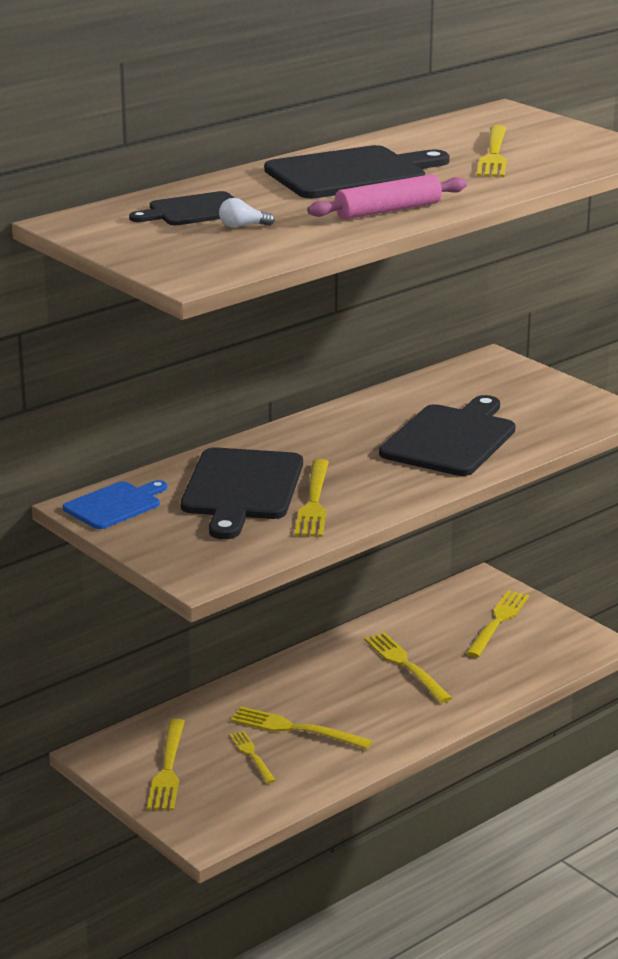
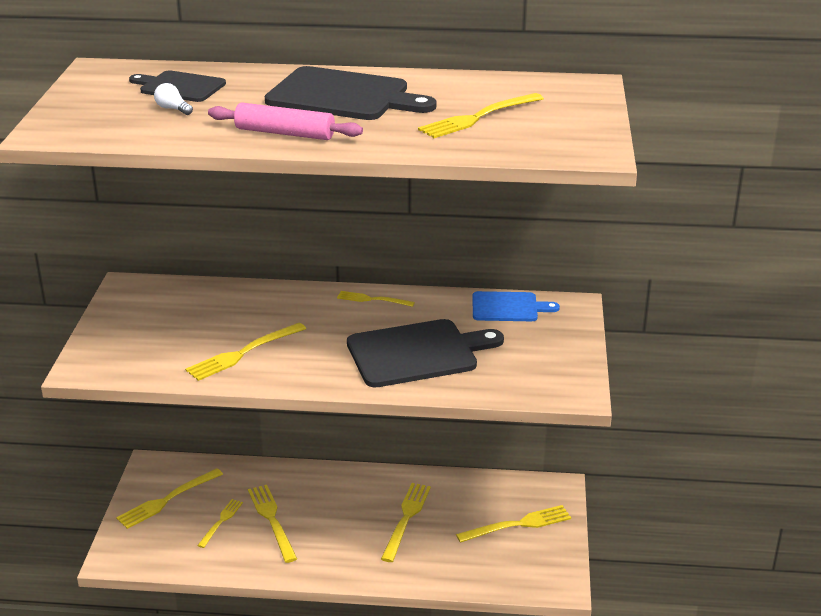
camera: 45 degrees right, 5 degrees up
(115, 505) = (142, 294): blue cutting board -> blue cutting board (508, 307)
(242, 489) = (225, 320): black cutting board -> none
(331, 421) = (371, 299): none -> yellow fork

